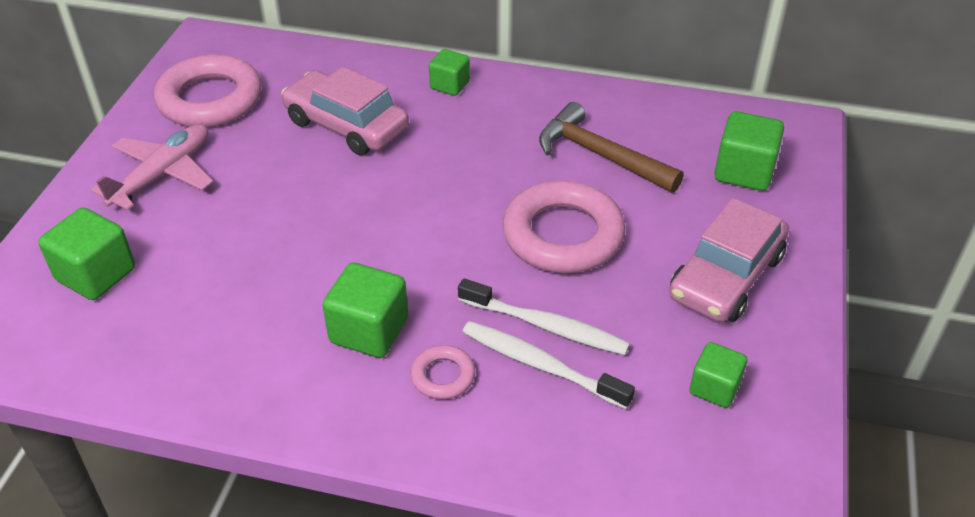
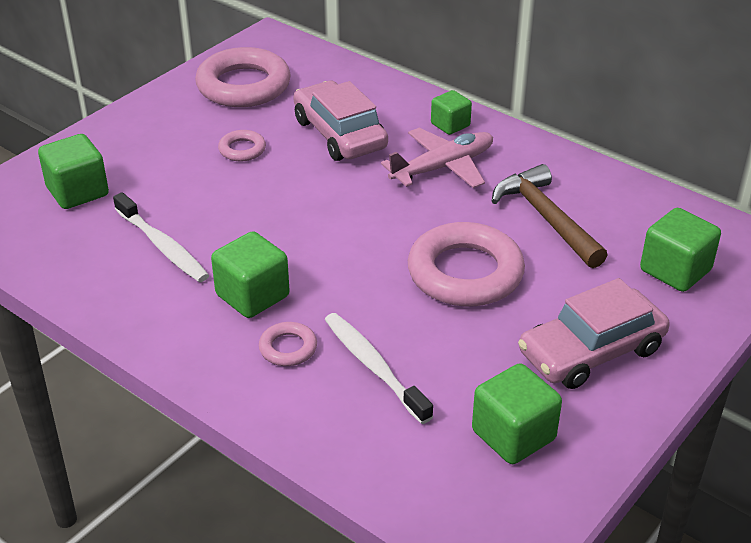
camera: 25 degrees right, 5 degrees down
(162, 175) = (170, 133): pink plane -> pink plane (442, 167)
(254, 171) = (242, 149): none -> pink ring
(546, 326) = (400, 338): white toothbrush -> white toothbrush (163, 246)
(714, 388) = (513, 435): green cube -> green cube, size x1.56

